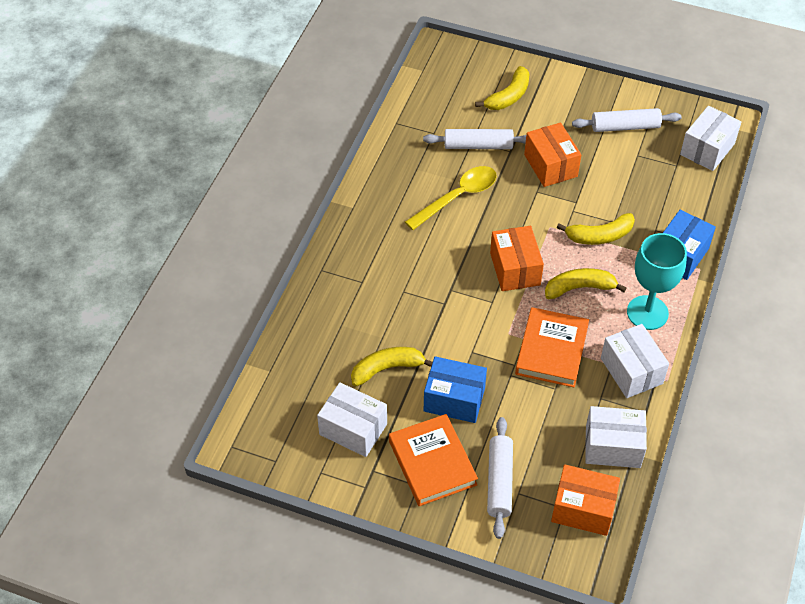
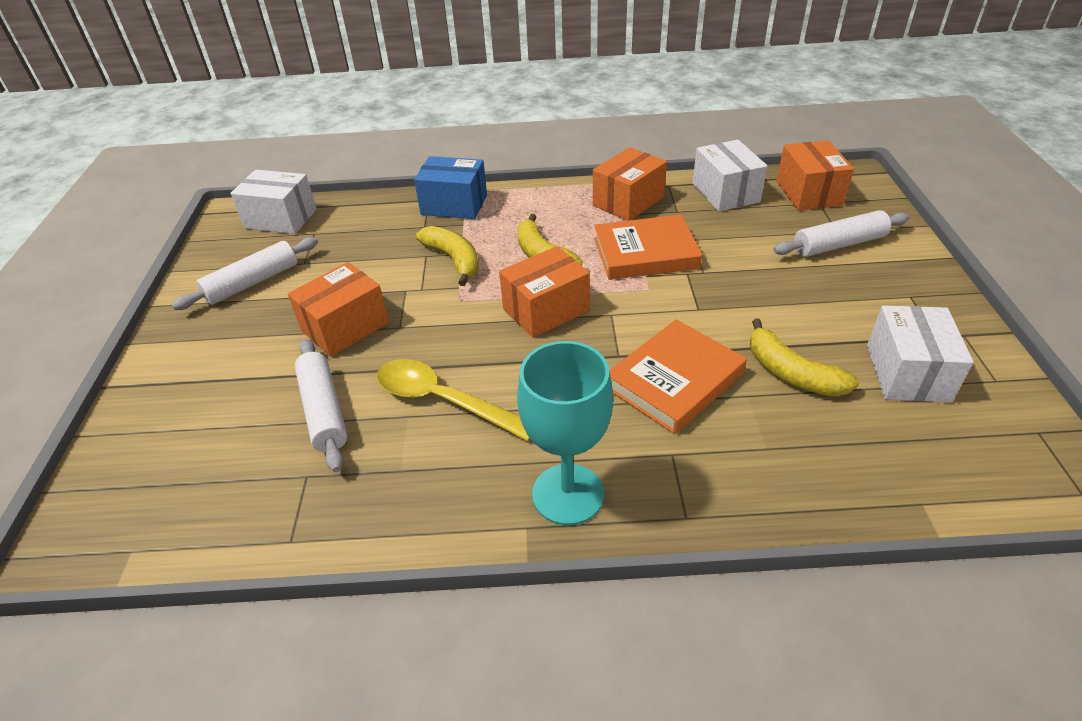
camera: 110 degrees left, 10 degrees down
(432, 463) = (872, 294): orange book -> orange book (674, 380)
(454, 399) = (777, 302): blue box -> none
(508, 96) = (200, 408): yellow banana -> none
(625, 127) = (252, 282): white rolling pin -> white rolling pin turned 75 degrees clockwise
(631, 371) = (628, 201): white box -> orange box
(647, 313) = (546, 208): turquoise goblet -> turquoise goblet (568, 494)

